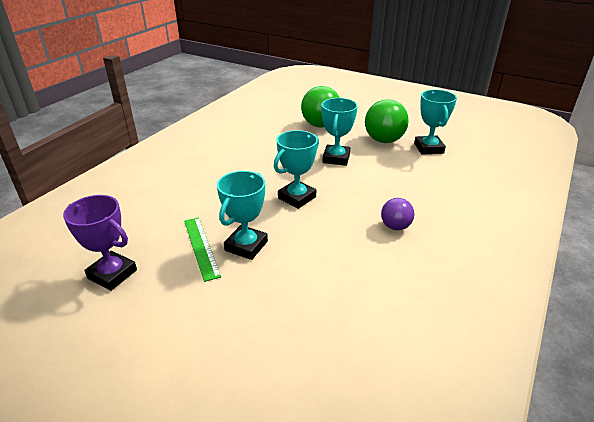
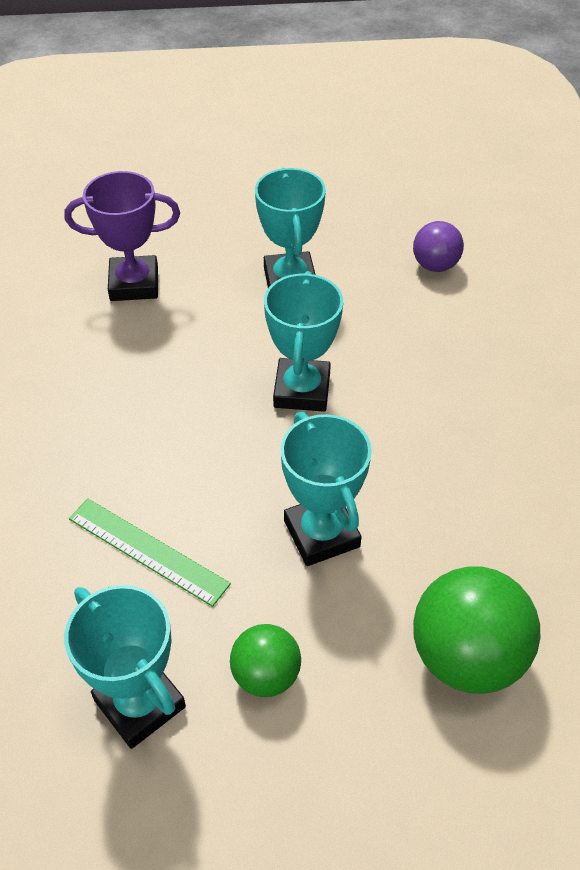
camera: 145 degrees right, 15 degrees up
(112, 274) = (391, 188): purple trophy -> purple trophy (134, 284)
(201, 247) = (341, 254): green ruler -> green ruler (147, 551)
(384, 140) = (266, 675): green ball -> green ball, size x0.58
(395, 226) = (109, 409): purple ball -> purple ball (435, 265)

